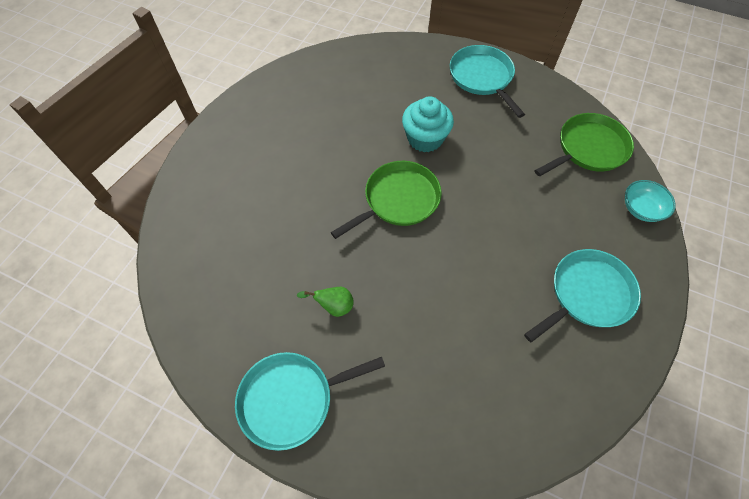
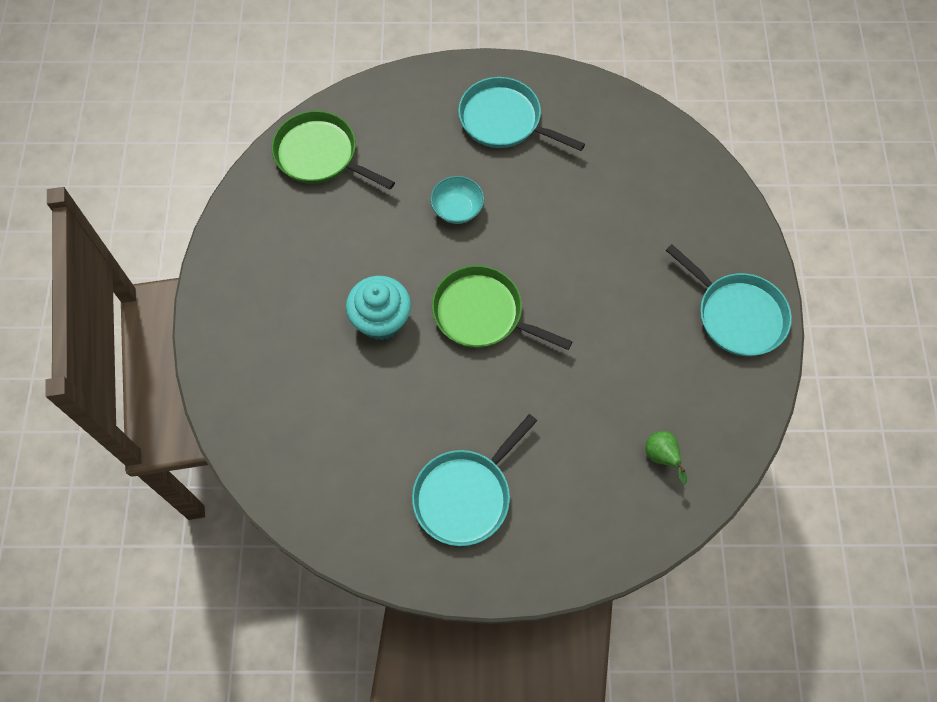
camera: 115 degrees left, 5 degrees up
(334, 306) = (635, 321): green pear -> green pear (661, 457)
(482, 78) = (248, 292): turquoise pan -> turquoise pan (465, 496)
(641, 209) = (382, 96): turquoise bowl -> turquoise bowl (457, 209)

